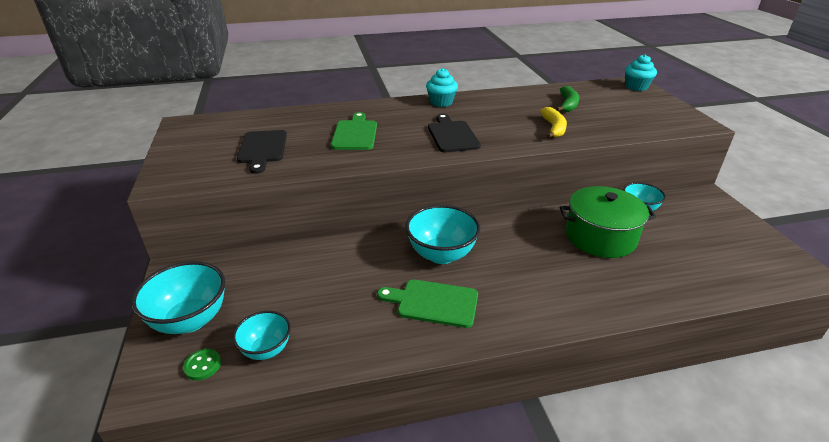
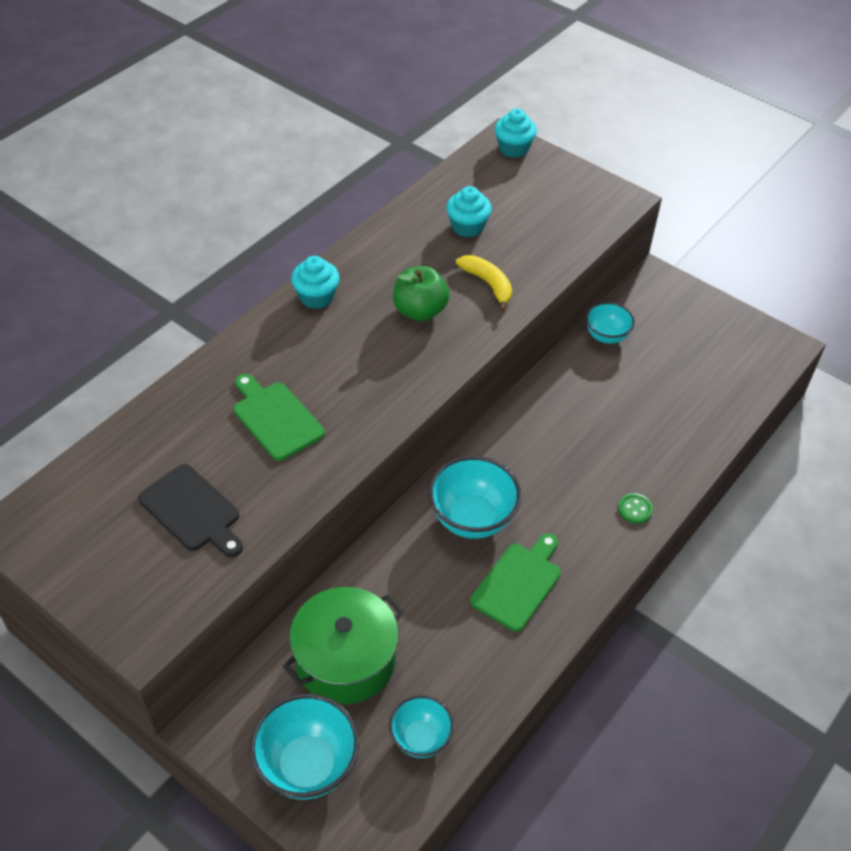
camera: 40 degrees left, 15 degrees up
(202, 365) = (380, 796): green button -> green button (635, 509)
(433, 303) = (518, 583): green cutting board -> green cutting board turned 150 degrees clockwise
(452, 135) = (391, 358): black cutting board -> none
(494, 124) = (420, 311): none -> green apple
(568, 105) = (467, 227): green banana -> turquoise cupcake
(600, 237) = (598, 400): green pot -> green pot (345, 659)

